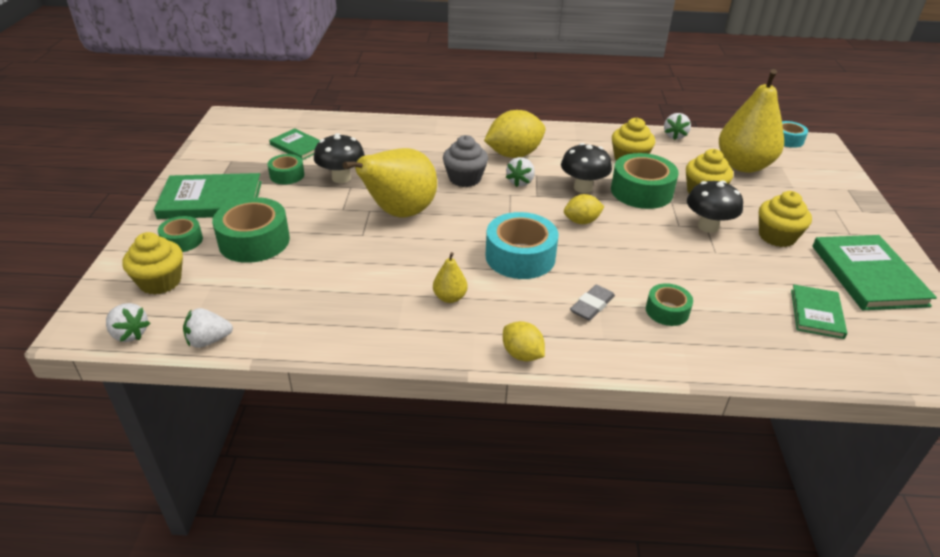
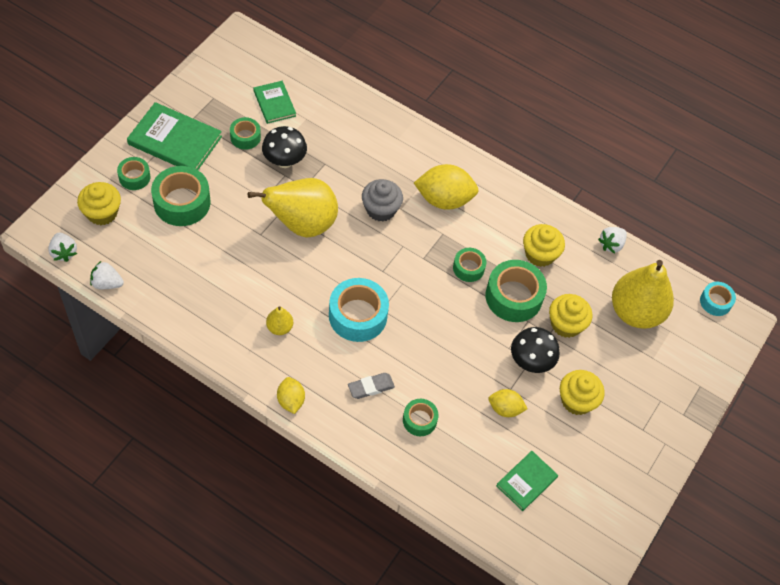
camera: 25 degrees right, 20 degrees up
(520, 182) = (422, 236): white strawberry -> none
(581, 221) = (434, 304): yellow lemon -> yellow lemon (505, 409)
(583, 187) = (468, 268): black mushroom -> green tape
(868, 275) = (607, 473): green book -> none

